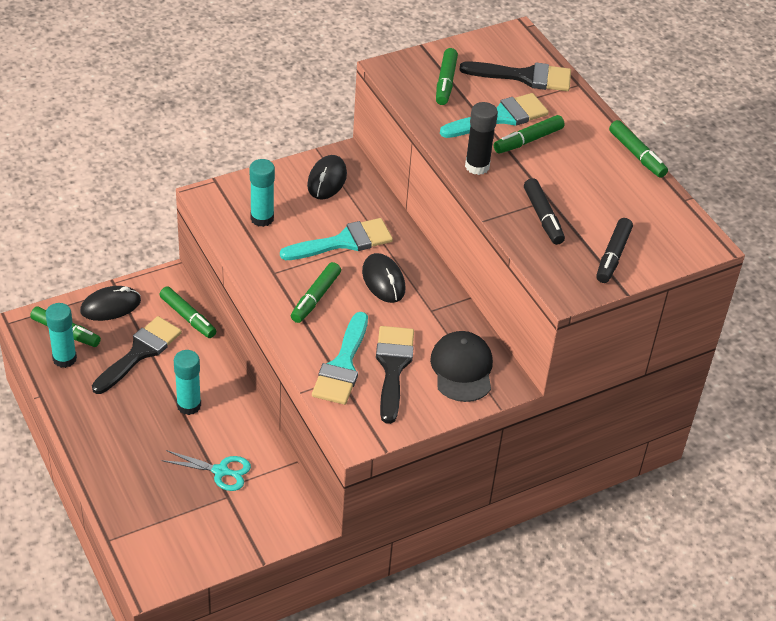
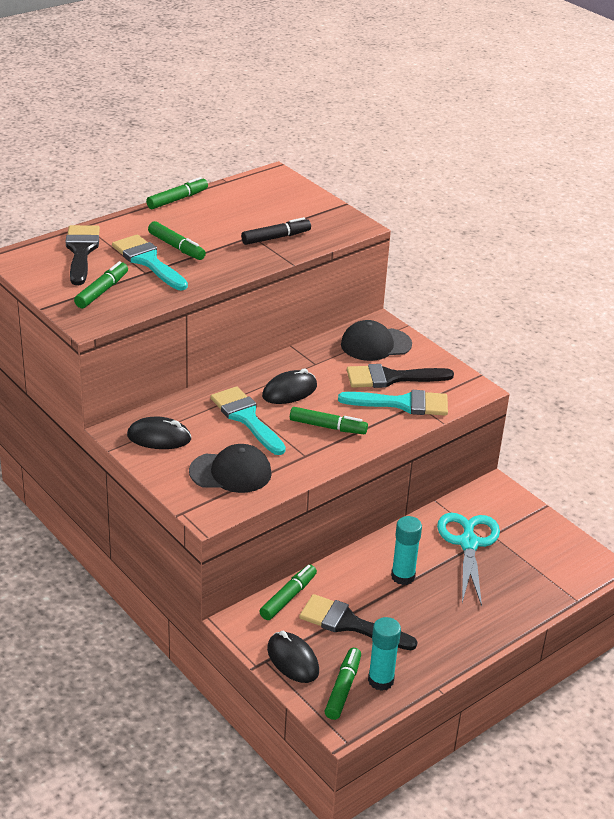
camera: 100 degrees left, 10 degrees down
(221, 471) = (468, 543): turquoise scissors -> turquoise scissors, size x1.59
(262, 218) = (231, 472): turquoise glue stick -> black cap
(445, 82) = (102, 291): green marker -> green marker turned 60 degrees counterclockwise
(477, 166) = (222, 269): black glue stick -> none
(612, 256) = (308, 209): black marker -> none

